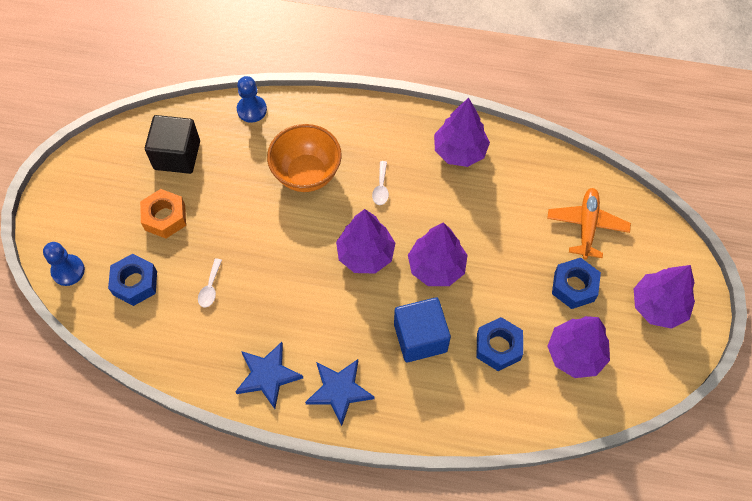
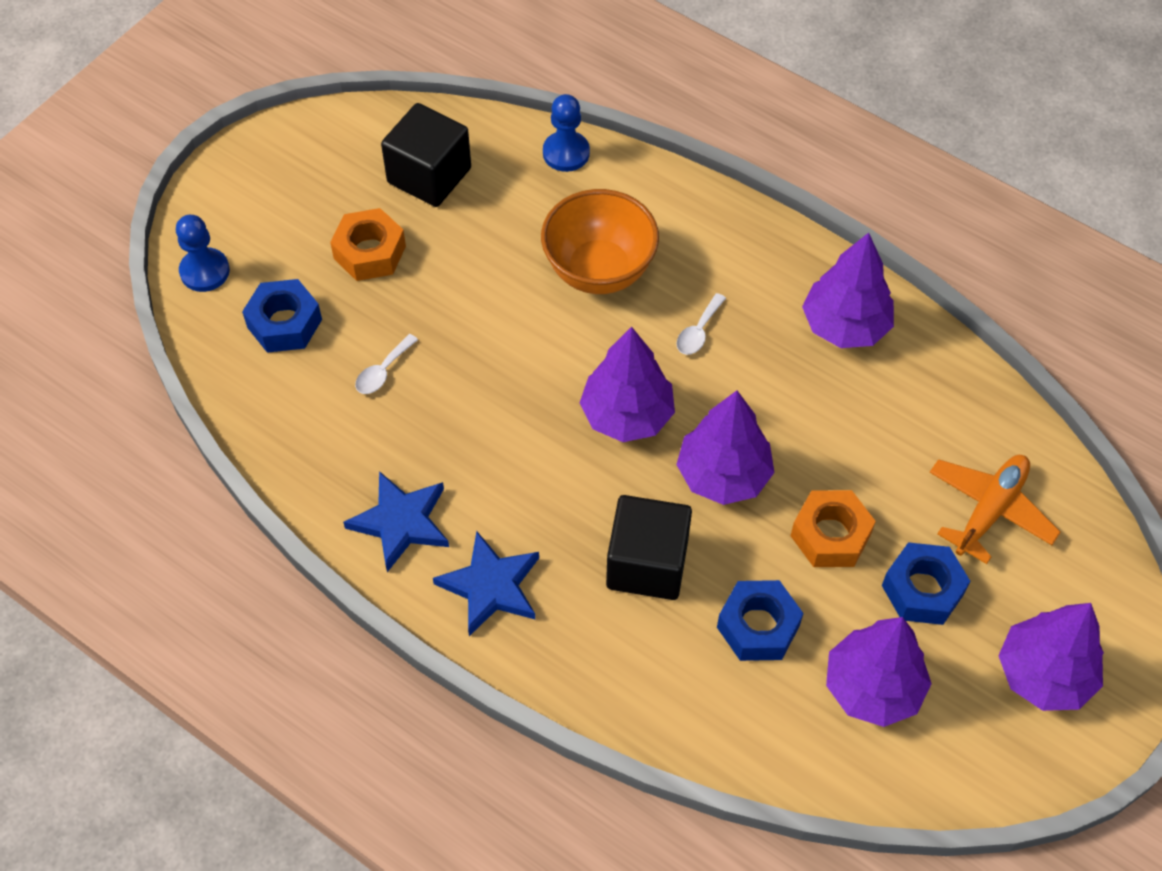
camera: 25 degrees right, 5 degrees down
(420, 337) = (647, 564): blue cube -> black cube
(511, 277) = (830, 535): none -> orange nut

